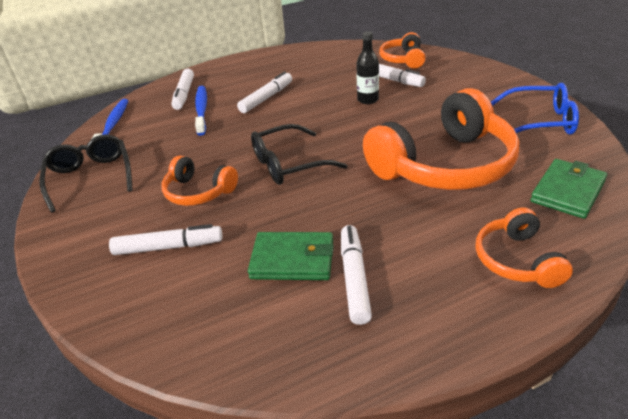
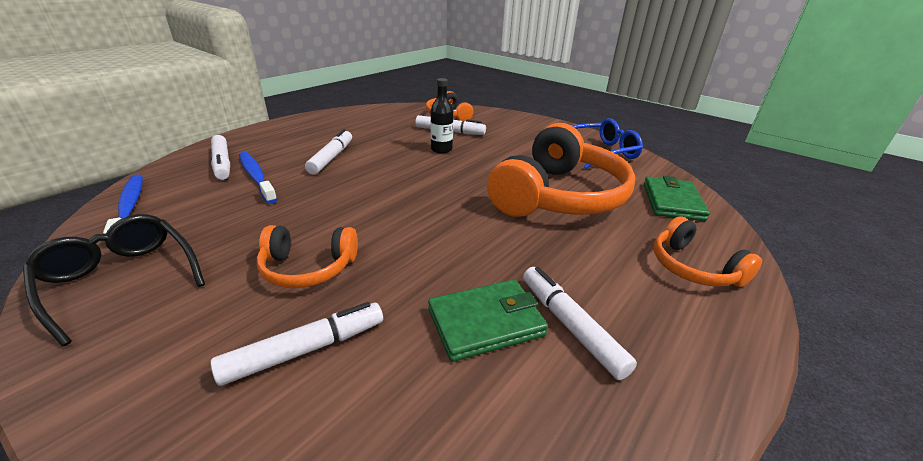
camera: 30 degrees left, 5 degrees down
(288, 164) = (403, 218): black glasses -> none

